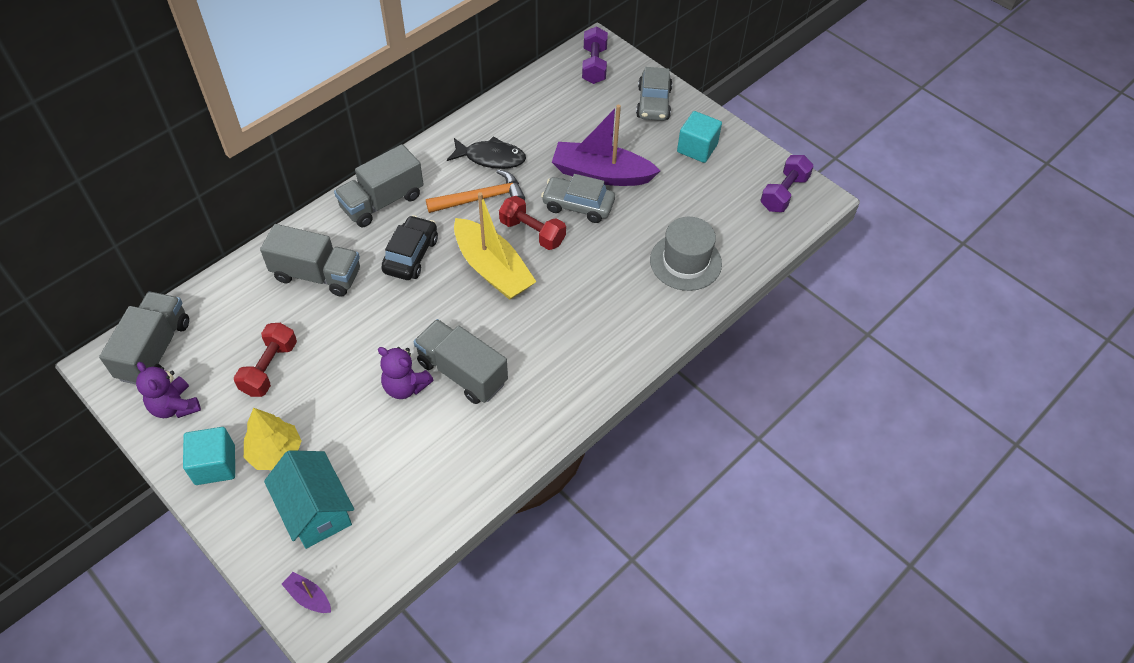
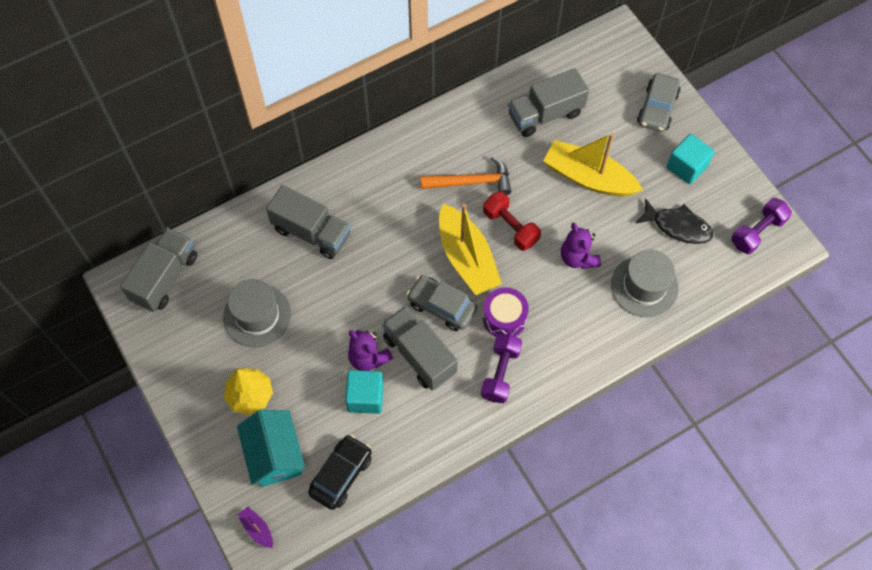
camera: 15 degrees right, 10 degrees up
(175, 406) = (174, 335): purple teddy bear -> purple teddy bear (578, 258)
(215, 465) = (200, 396): turquoise cube -> turquoise cube (365, 397)
(269, 368) = (257, 315): red dumbbell -> grey hat
(382, 202) = (381, 168): grey truck -> grey truck (545, 114)
(411, 255) = (397, 229): black car -> black car (341, 475)
(491, 158) = (489, 140): black fish -> black fish (678, 226)
(547, 319) = (504, 318): none -> purple drum
(578, 205) = (558, 207): grey car -> grey car (442, 306)
(594, 65) = (610, 54): purple dumbbell -> purple dumbbell (500, 373)
(601, 174) = (588, 177): purple boat -> yellow boat

